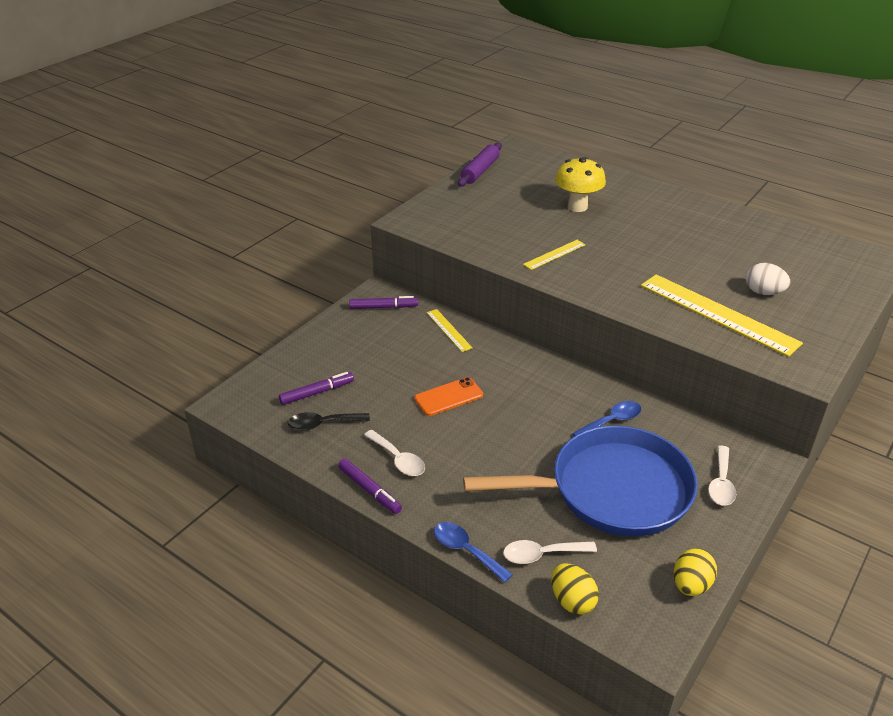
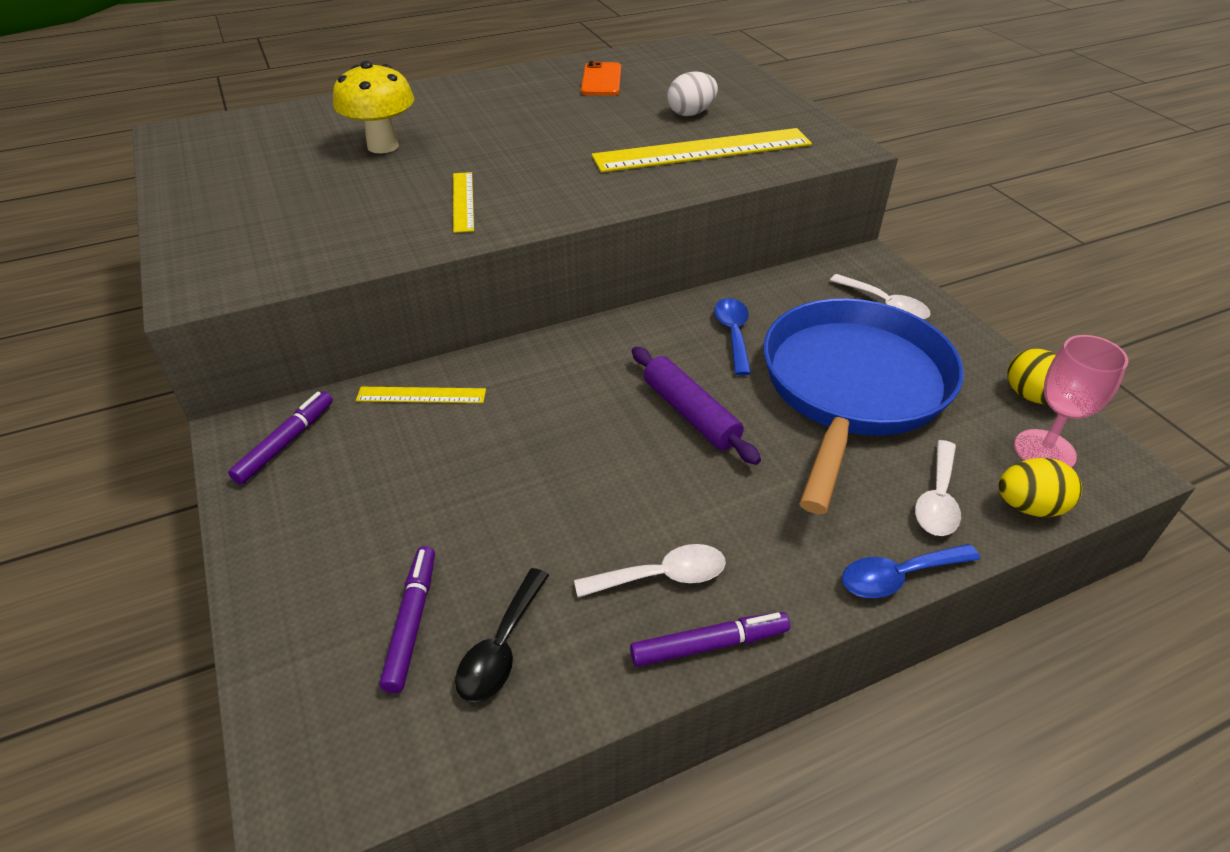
camera: 60 degrees left, 5 degrees up
(448, 397) = (567, 458): orange phone -> orange phone (601, 80)
(480, 171) = (180, 178): purple rolling pin -> purple rolling pin (690, 413)
(635, 601) = (1044, 451): none -> pink goblet

